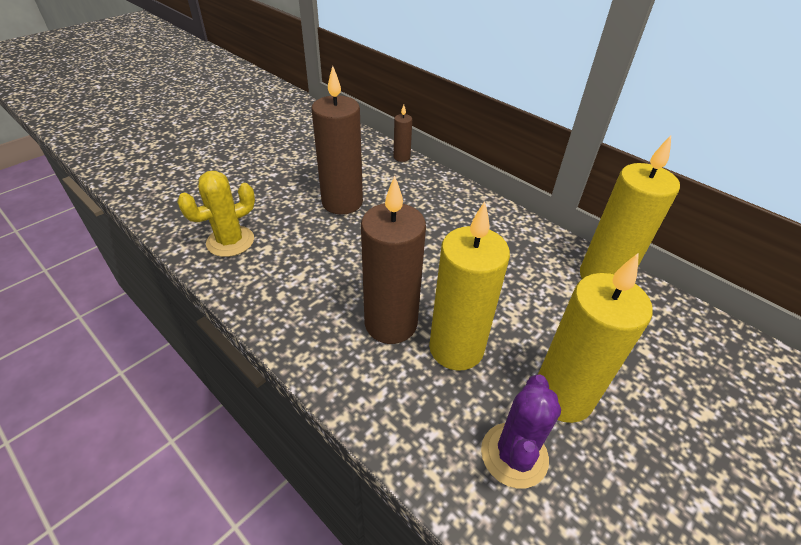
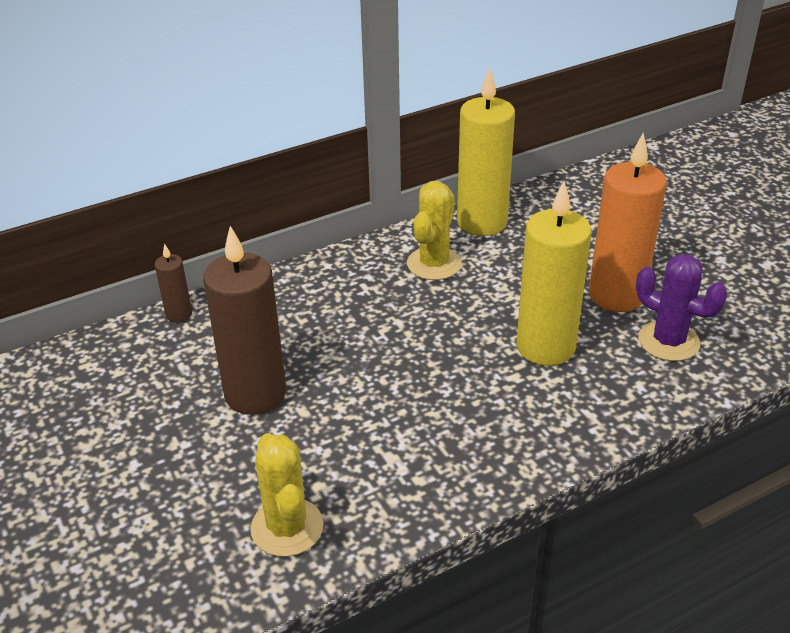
camera: 70 degrees left, 5 degrees down
(391, 323) = (498, 388): brown candle -> none
(524, 258) = (434, 264): none -> yellow cactus
(562, 396) = (616, 295): yellow candle -> orange candle

